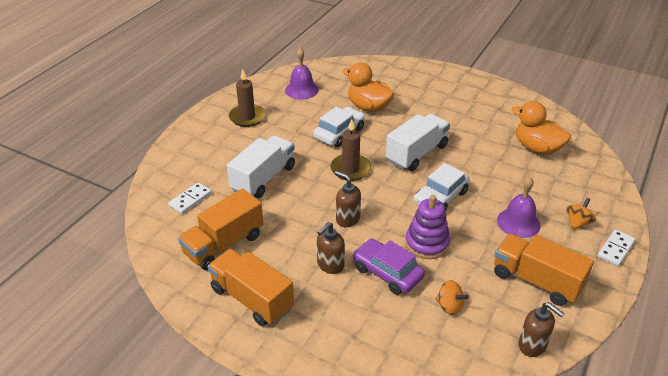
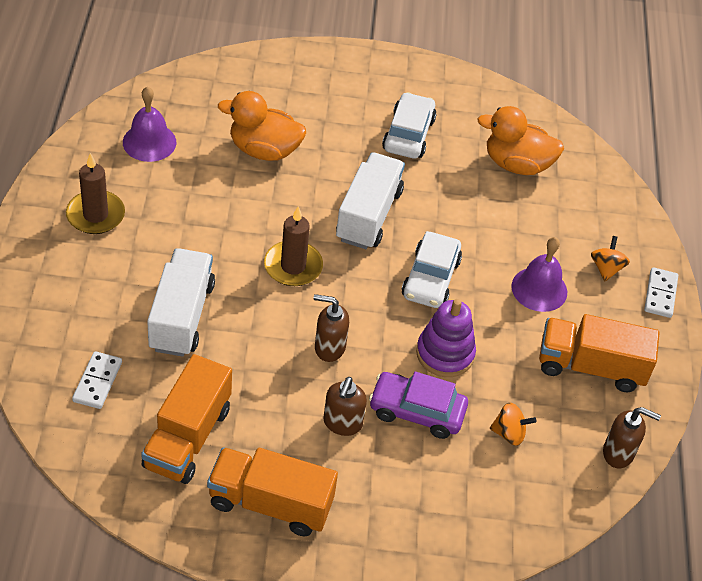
camera: 30 degrees left, 10 degrees up
(339, 133) = (246, 208): white car -> white car (408, 134)

